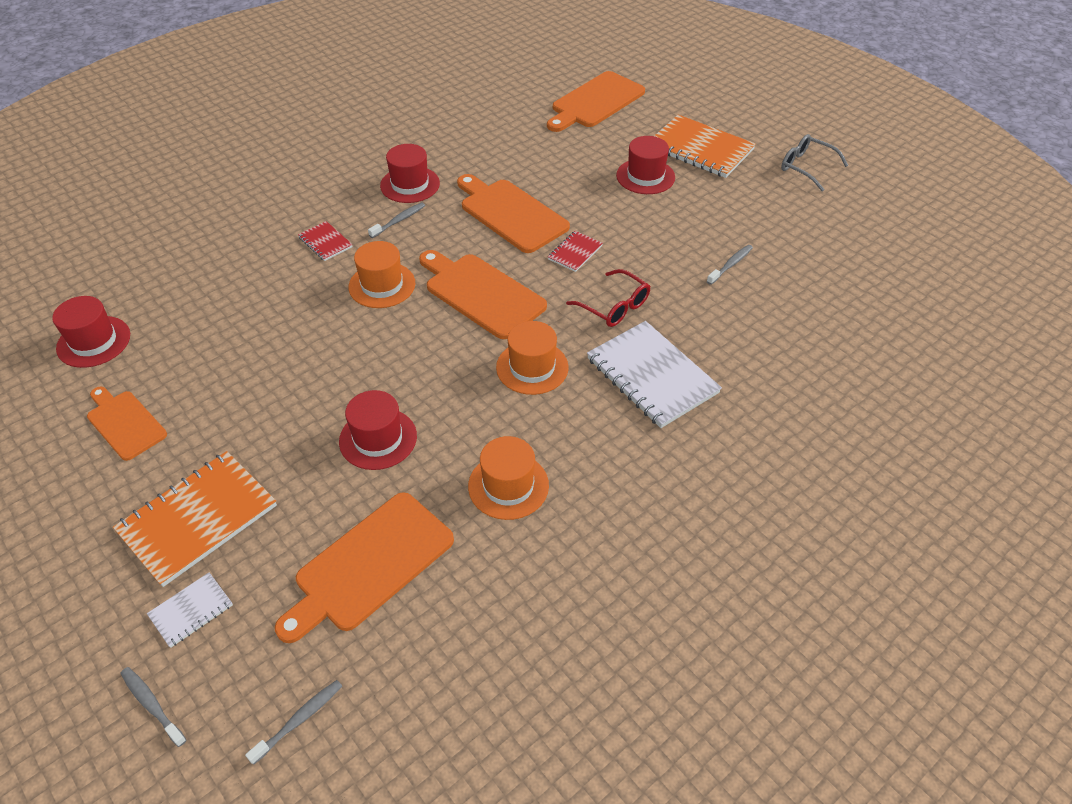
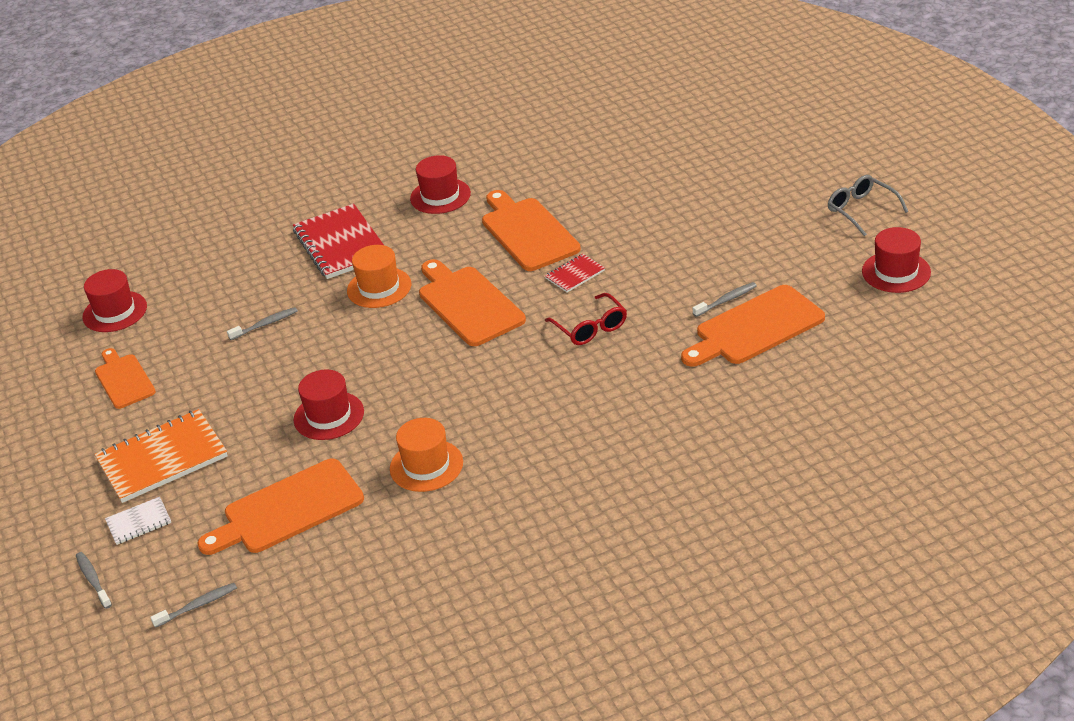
camera: 20 degrees right, 10 degrees down
(325, 242) = (341, 244): red notebook -> red notebook, size x2.04
(399, 221) = (416, 230): grey toothbrush -> grey toothbrush (265, 324)
(532, 367) = (488, 373): orange hat -> none
(595, 102) = (666, 124): orange cutting board -> orange cutting board (755, 328)
(645, 176) = (682, 206): red hat -> red hat (896, 272)
(652, 376) = (597, 392): white notebook -> none
(700, 149) = (755, 182): orange notebook -> none

